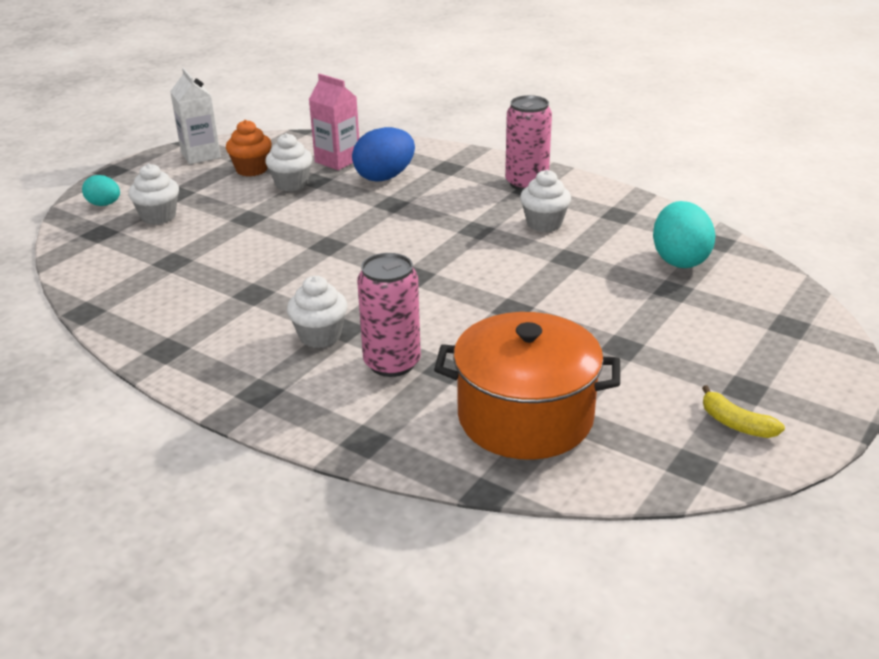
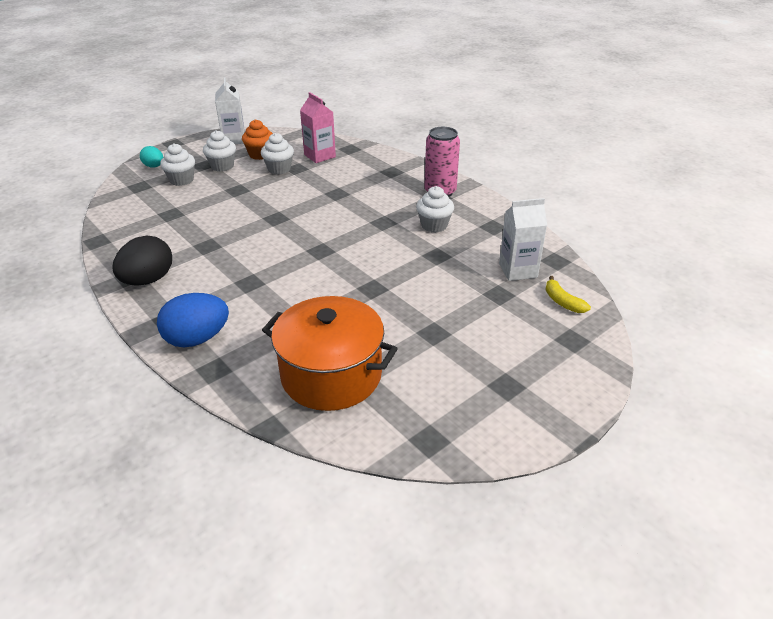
camera: 15 degrees right, 5 degrees up
(197, 349) = (148, 280): none -> black egg
(320, 336) = (230, 285): white cupcake -> white cupcake (222, 166)
(385, 177) = (344, 173): blue egg -> blue egg (197, 339)
(392, 363) = (265, 315): pink can -> none
(679, 259) = (518, 270): turquoise egg -> white carton
(736, 424) = (482, 413): yellow banana -> yellow banana (562, 302)

